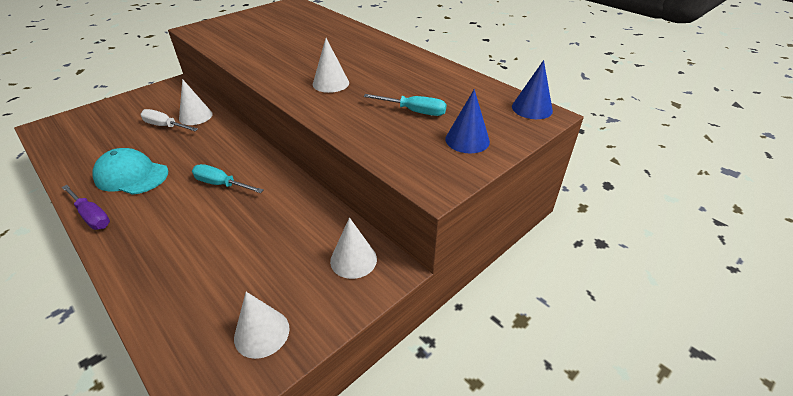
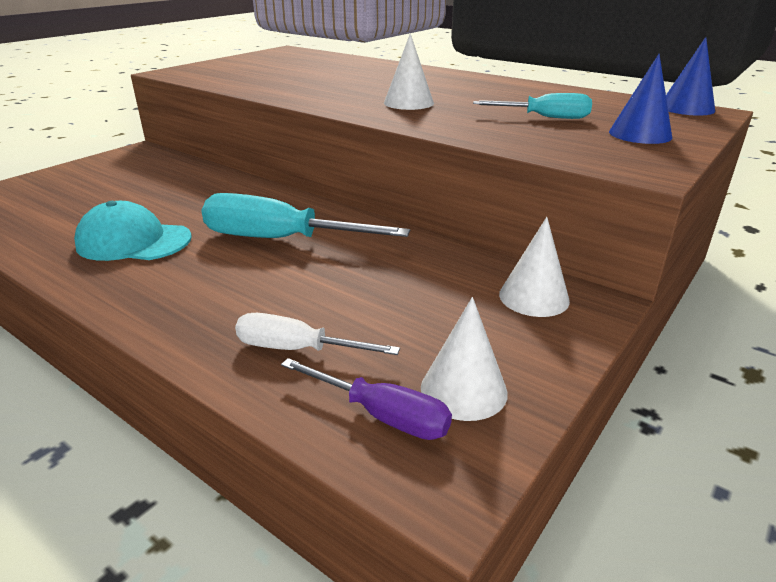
camera: 10 degrees left, 10 degrees down
(92, 216) = (96, 289): purple screwdriver -> purple screwdriver (382, 415)
(165, 126) = (153, 189): white screwdriver -> white screwdriver (297, 349)
(195, 116) = (193, 177): white cone -> none
(221, 184) = (280, 239): turquoise screwdriver -> turquoise screwdriver, size x1.70

